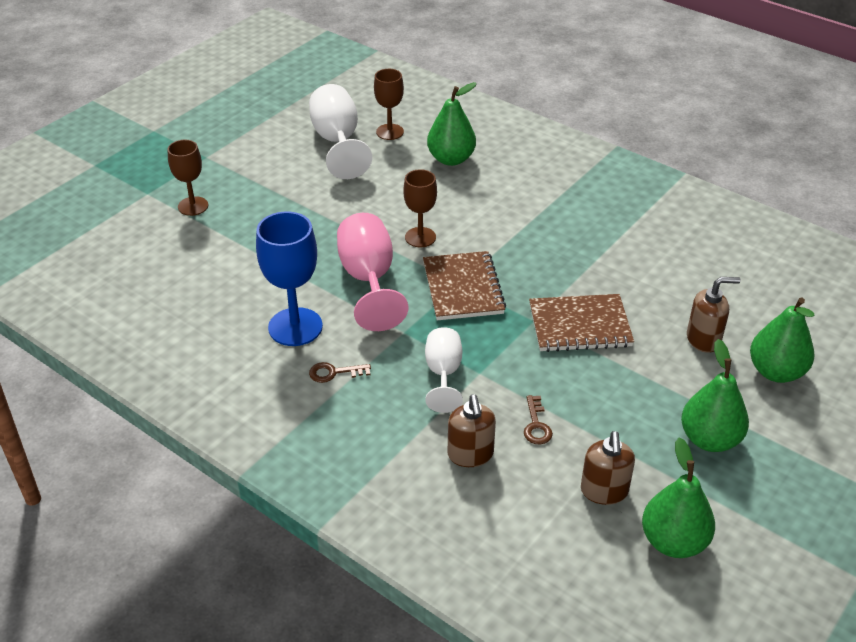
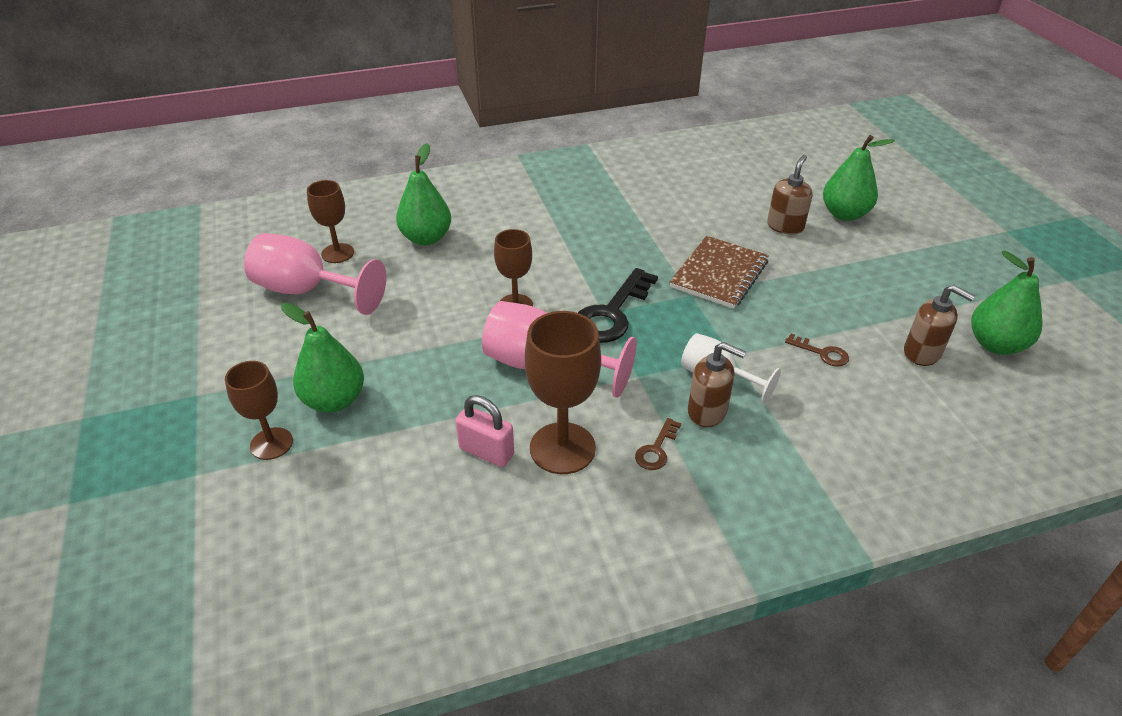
camera: 55 degrees left, 0 degrees up
(262, 294) = (486, 451): none -> pink padlock
(295, 327) = (562, 448): blue goblet -> brown goblet
(338, 142) = (307, 291): white goblet -> pink goblet
(463, 288) = (612, 313): brown notebook -> black key
(470, 454) = (833, 408): brown soap dispenser -> brown soap dispenser (707, 412)
(710, 439) = (896, 276): green pear -> green pear (334, 400)

